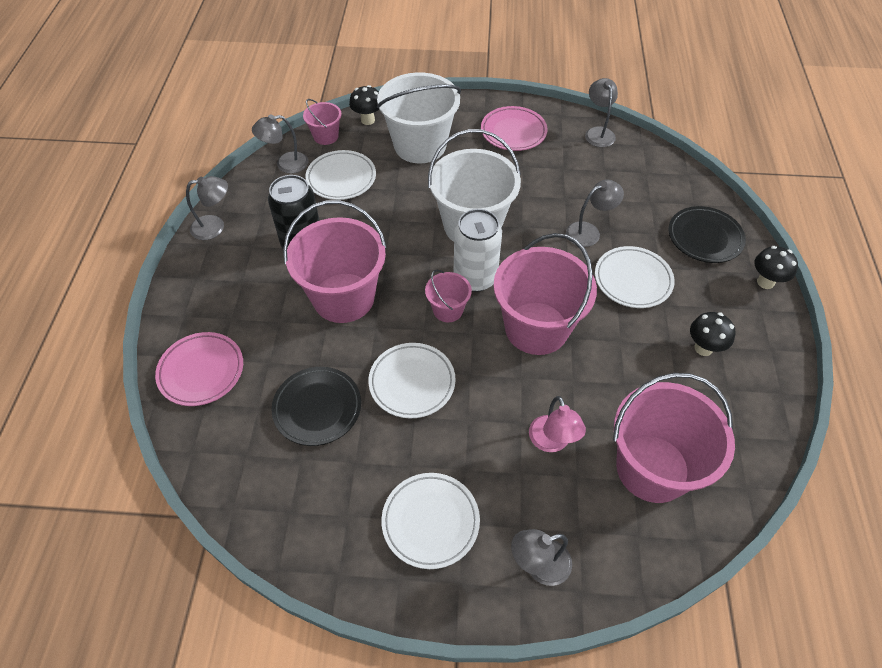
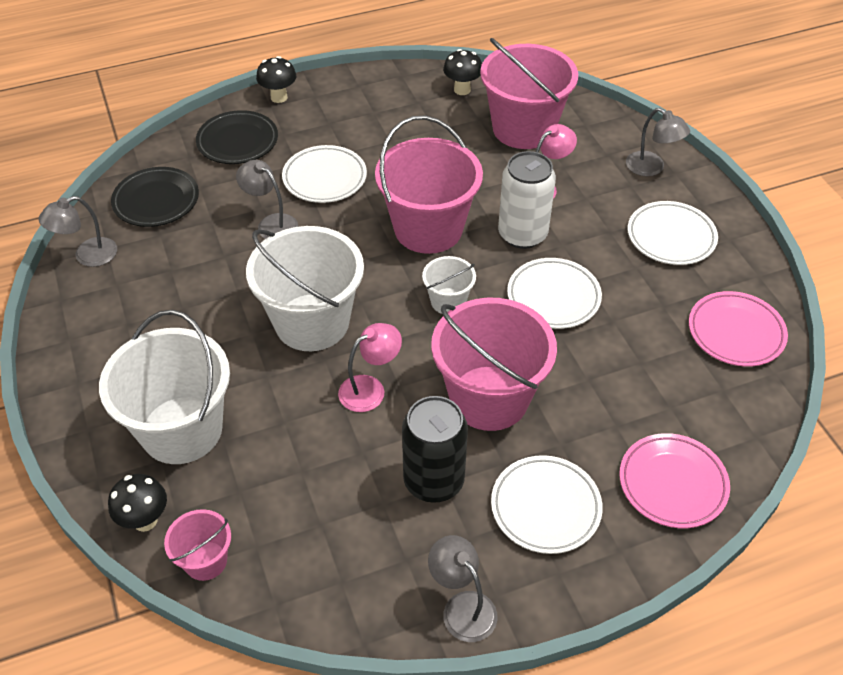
camera: 115 degrees left, 5 degrees down
(285, 164) = (292, 584): grey lamp -> none
(317, 408) = (634, 357): black plate -> black plate (156, 201)
(341, 178) = (291, 494): white plate -> white plate (545, 507)
(394, 237) = (370, 389): none -> pink lamp
(448, 310) = (448, 301): pink bucket -> white bucket
(475, 278) = (391, 294): white can -> white can (522, 234)
(513, 132) = (114, 337): pink plate -> pink plate (735, 332)
(703, 348) = (382, 121): black mushroom -> black mushroom (462, 90)

